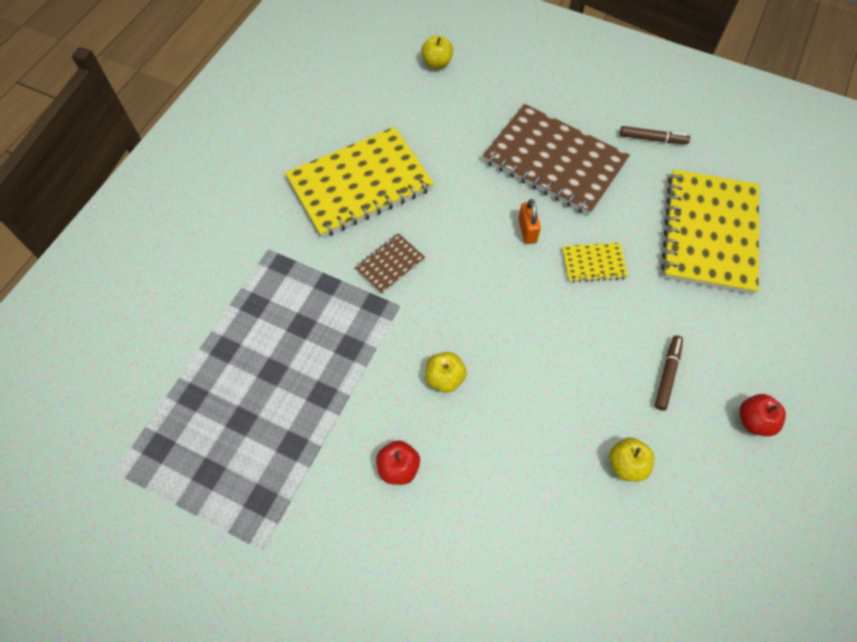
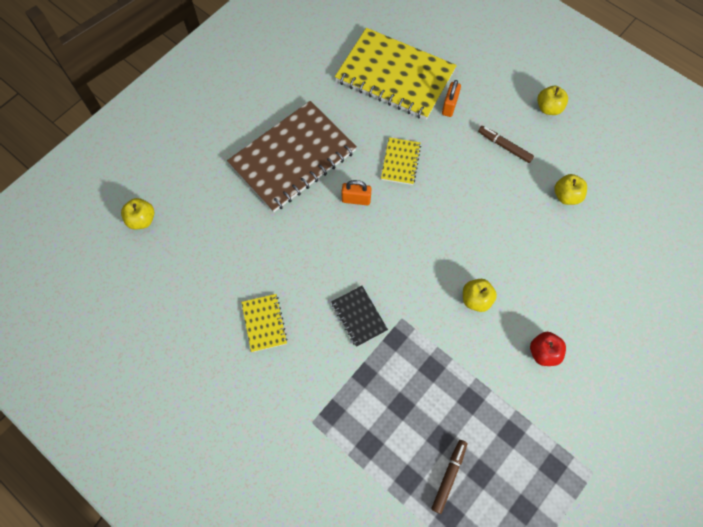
camera: 75 degrees left, 5 degrees up
(360, 184) = (264, 323): yellow notebook -> yellow notebook, size x0.45
(390, 264) = (359, 316): brown notebook -> black notebook
(652, 139) = (294, 80): brown marker -> brown marker (449, 476)
(696, 300) = (449, 106): none -> orange padlock
(754, 421) = (548, 108): red apple -> yellow apple

